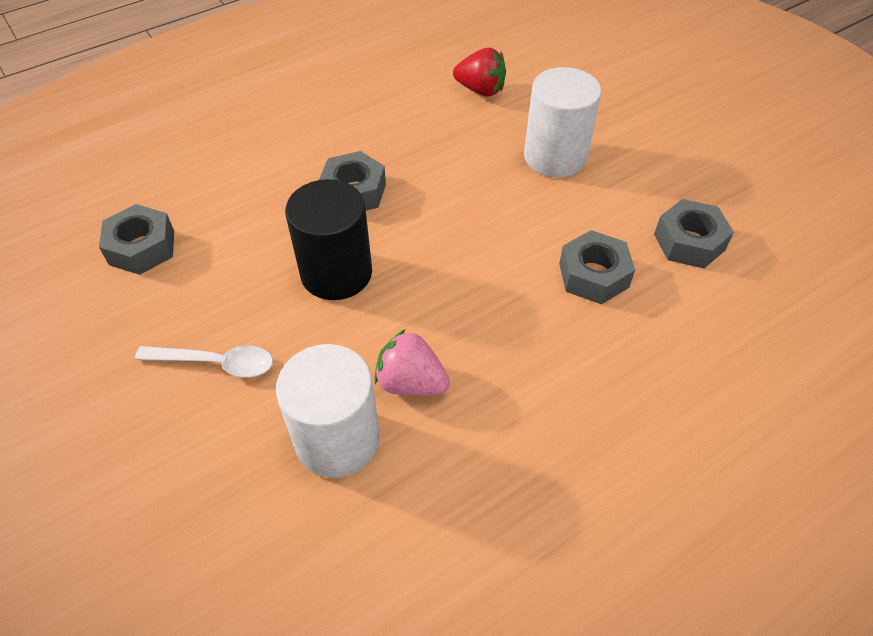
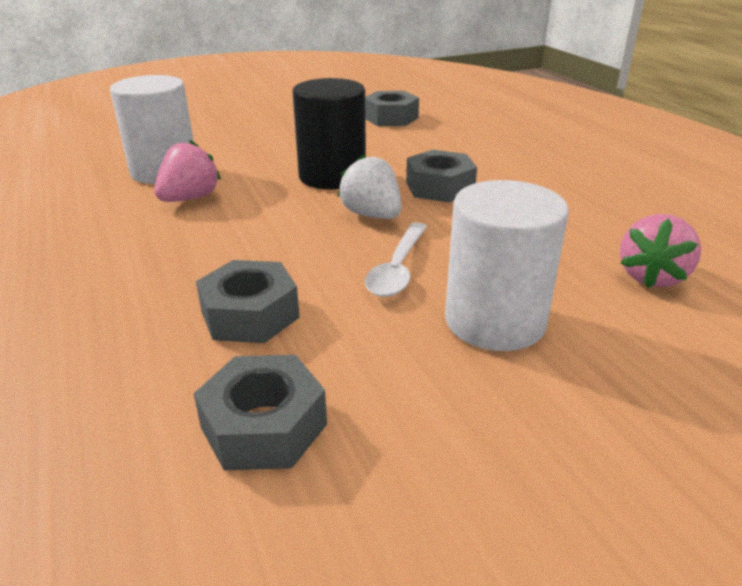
camera: 100 degrees right, 20 degrees down
(216, 363) = (265, 138): white spoon -> white spoon (397, 269)
(421, 230) = (372, 215): none -> white strawberry
(480, 90) = (652, 277): red strawberry -> pink strawberry

